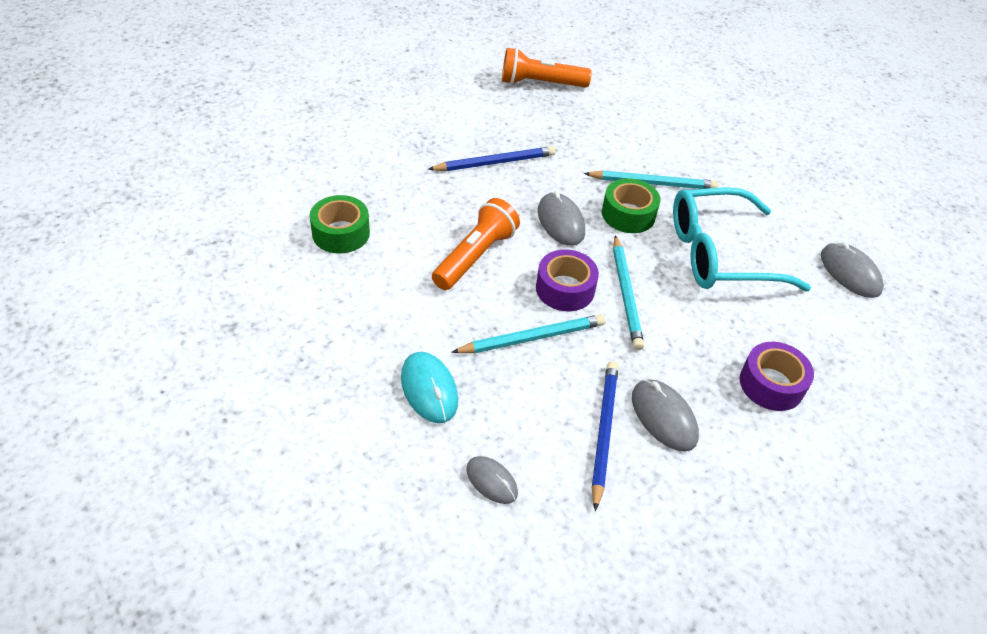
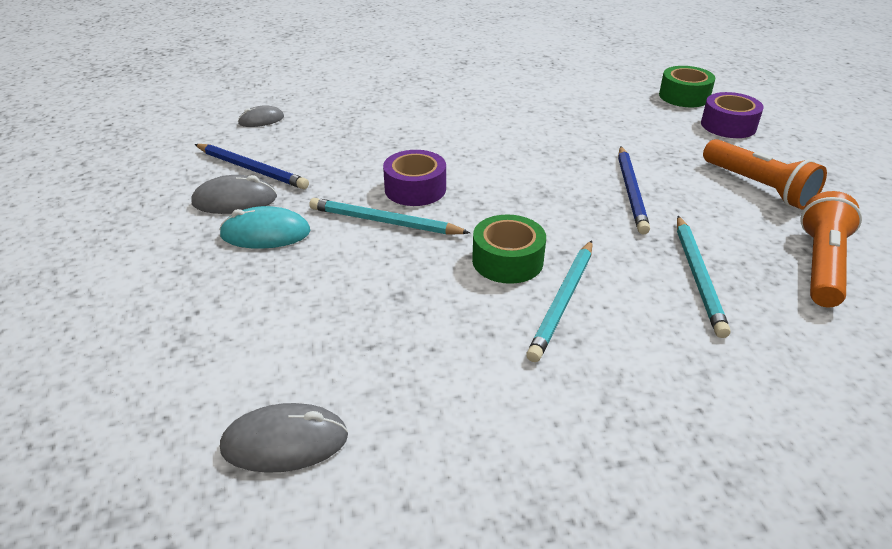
camera: 115 degrees right, 10 degrees down
(341, 233) = (543, 103): green tape -> green tape (684, 96)
(429, 389) = (355, 112): turquoise mouse -> turquoise mouse (265, 233)
(475, 256) = (485, 153): orange flashlight -> orange flashlight (758, 187)
(532, 338) = (370, 160): turquoise pencil -> turquoise pencil (697, 276)
(560, 222) = (514, 210): grey mouse -> none
(719, 254) = (401, 313): turquoise glasses -> none
(771, 384) = (201, 276): purple tape -> purple tape (728, 125)

